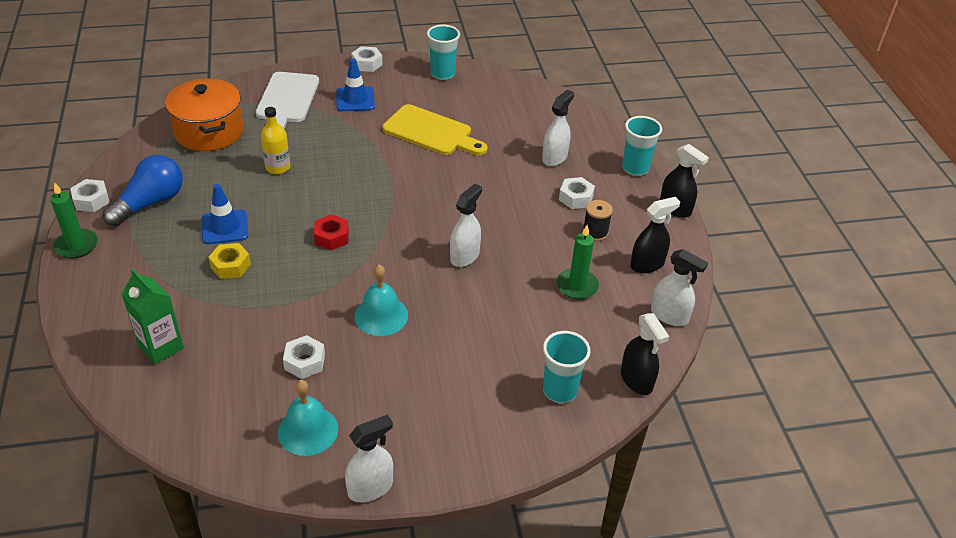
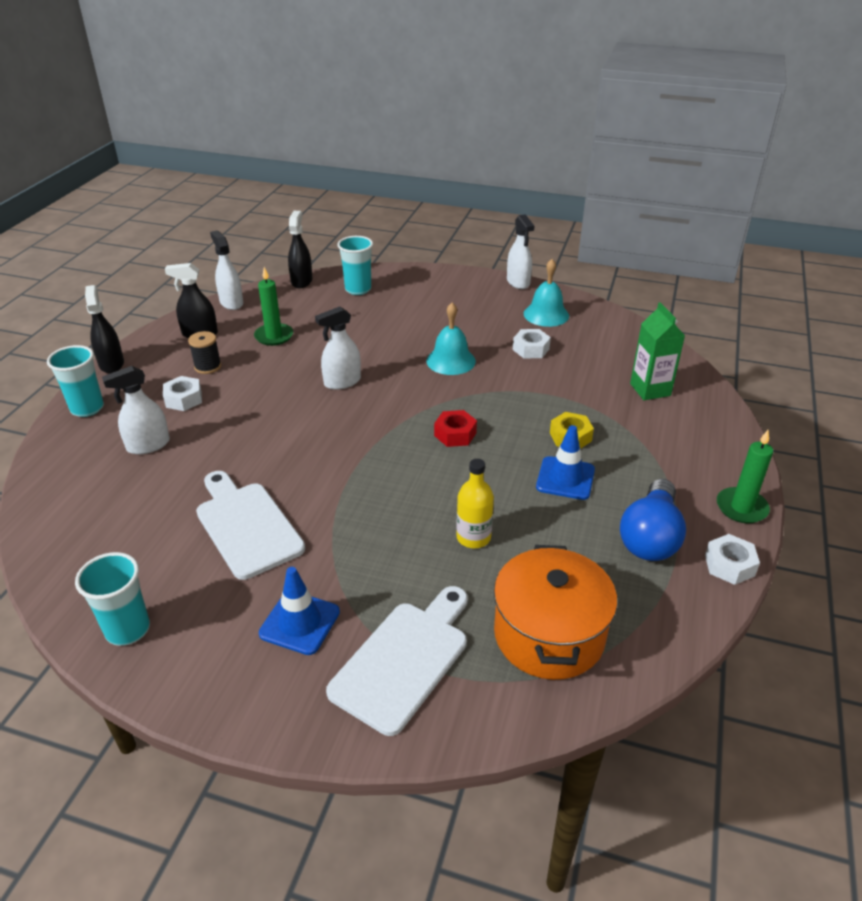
camera: 150 degrees left, 5 degrees down
(150, 203) = (650, 537): blue light bulb -> blue light bulb turned 45 degrees counterclockwise
(367, 64) = (219, 704): white nut -> none
(370, 488) = (518, 282): white spray bottle -> white spray bottle turned 105 degrees counterclockwise
(431, 132) = (246, 525): yellow cutting board -> white cutting board

